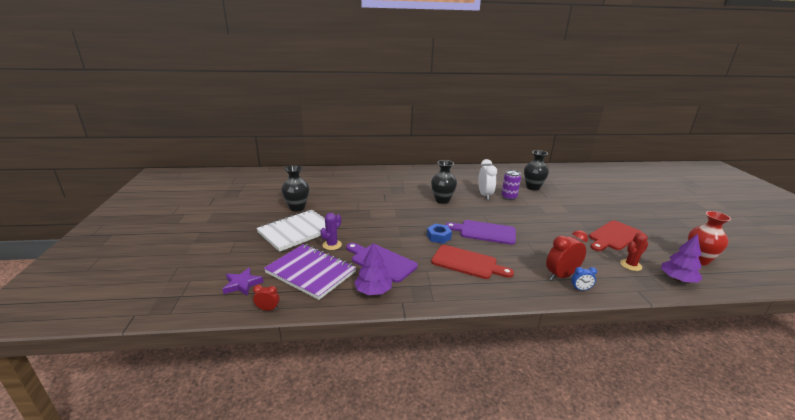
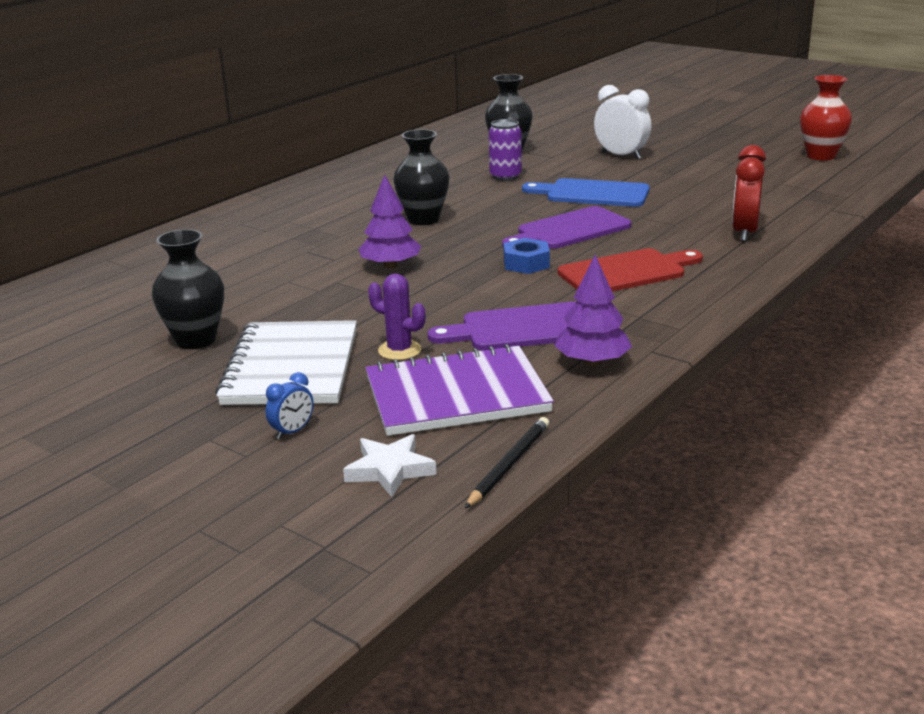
camera: 45 degrees left, 0 degrees up
(242, 284) = (390, 470): purple star -> white star
(268, 309) = (509, 464): red clock -> black pencil
(332, 245) = (399, 350): purple cactus -> purple cactus turned 45 degrees counterclockwise
(485, 195) = (468, 187): white clock -> white clock (621, 156)
(529, 221) = (592, 194): none -> blue cutting board
(580, 289) = (786, 235): blue clock -> blue clock (292, 431)
(613, 236) = (710, 168): red cutting board -> none
(630, 265) = (780, 189): red cactus -> none
(677, 279) = (839, 182): purple tree -> purple tree (390, 266)

